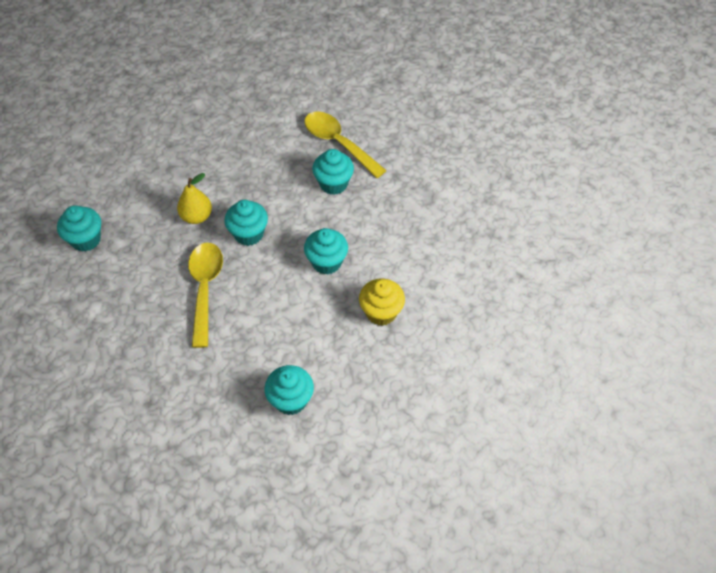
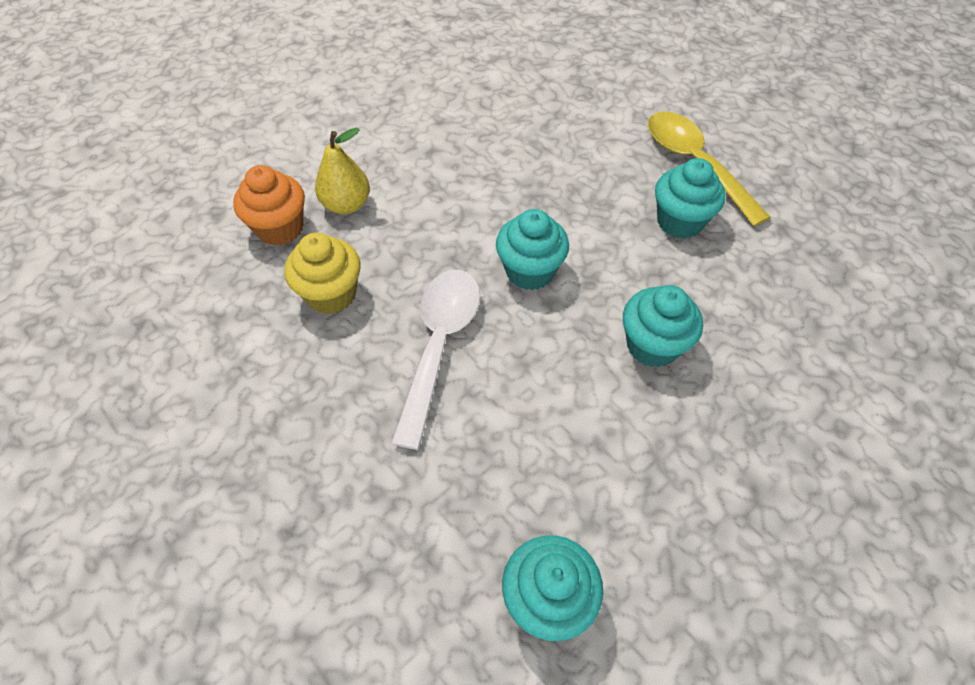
camera: 15 degrees right, 0 degrees up
(86, 240) = (280, 228): turquoise cupcake -> orange cupcake
(197, 216) = (454, 228): yellow pear -> yellow pear (346, 205)
(205, 289) = (439, 345): yellow spoon -> white spoon
(381, 312) = (742, 460): yellow cupcake -> yellow cupcake (331, 294)

